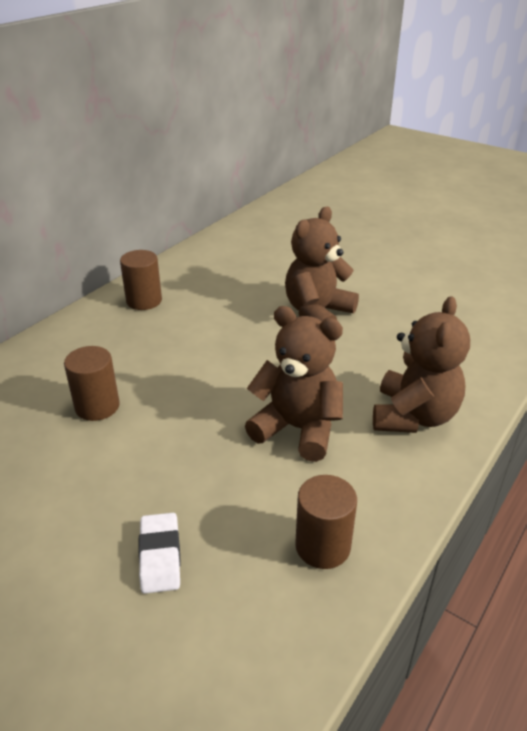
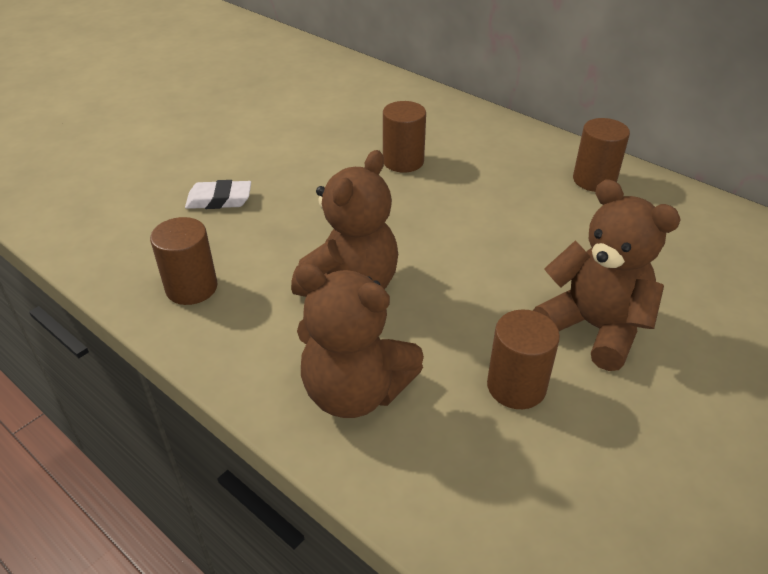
camera: 95 degrees right, 5 degrees up
(380, 345) = (516, 386): none -> brown cylinder

